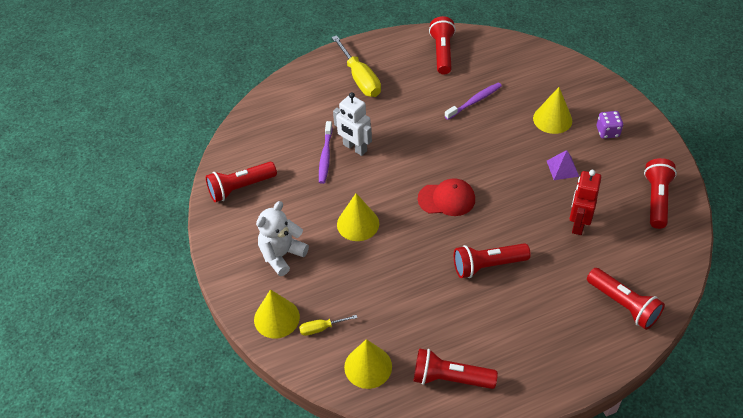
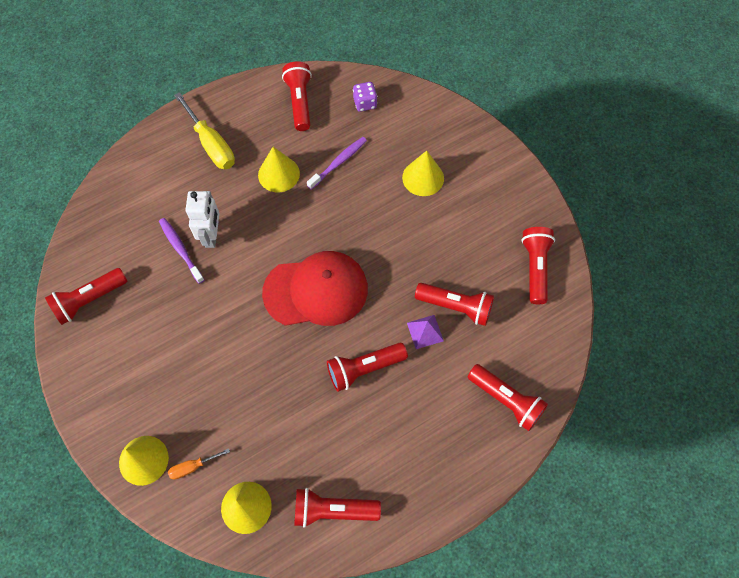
camera: 10 degrees left, 15 degrees up
(282, 255) = (142, 381): white teddy bear -> none
(321, 328) = (193, 466): yellow screwdriver -> orange screwdriver
(325, 156) = (180, 249): purple toothbrush -> purple toothbrush turned 150 degrees clockwise
(354, 148) = (212, 235): white robot -> white robot turned 120 degrees counterclockwise
(358, 224) = (222, 332): yellow cone -> yellow cone (278, 174)
(446, 199) = (316, 290): red cap -> red cap, size x1.70
(562, 168) = (436, 239): purple pyramid -> purple pyramid (425, 331)
(578, 224) = (456, 307): red robot -> red flashlight
(607, 132) = (481, 188): purple dice -> purple dice (365, 103)

